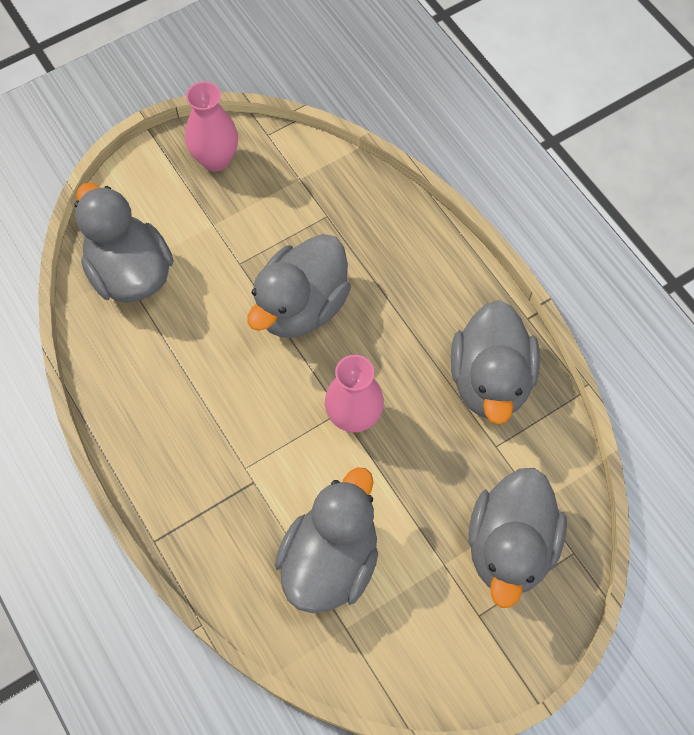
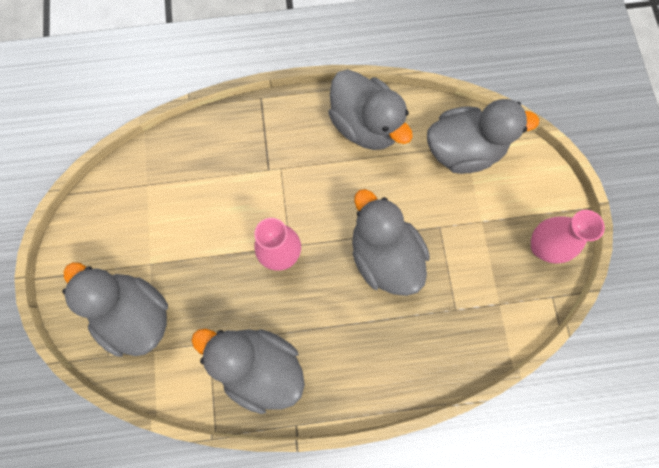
camera: 115 degrees right, 10 degrees up
(330, 560) = (192, 194): grey duck -> grey duck (365, 125)

